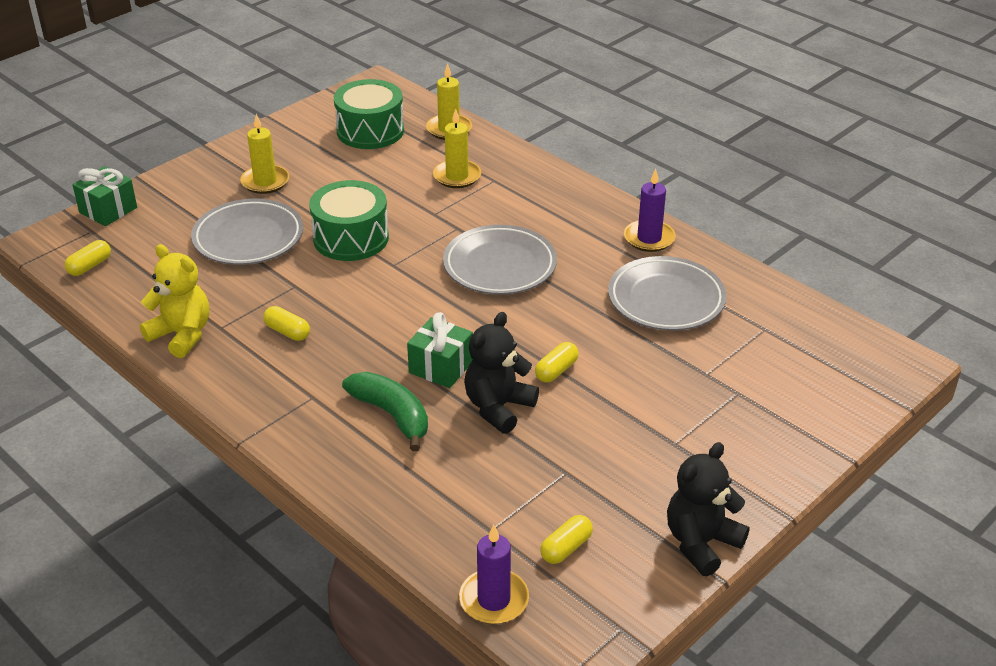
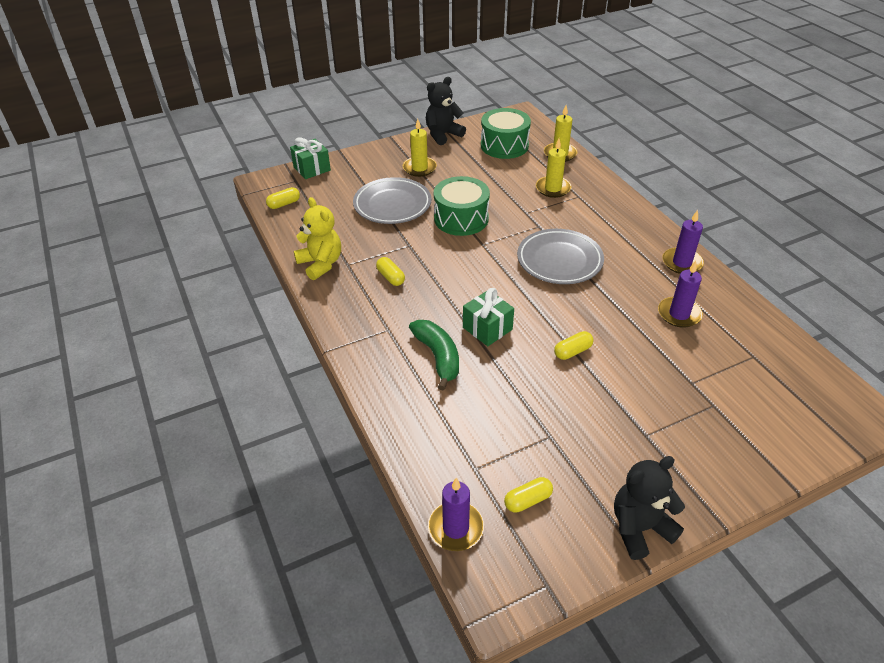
camera: 20 degrees right, 5 degrees up
(498, 407) = (518, 370): black teddy bear -> black teddy bear (443, 135)
(666, 299) = (679, 314): grey plate -> purple candle

